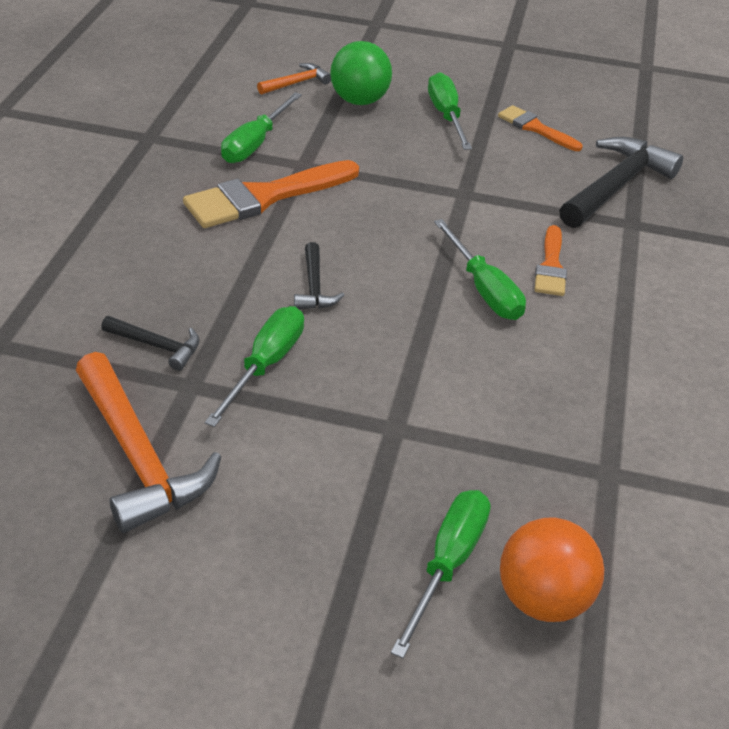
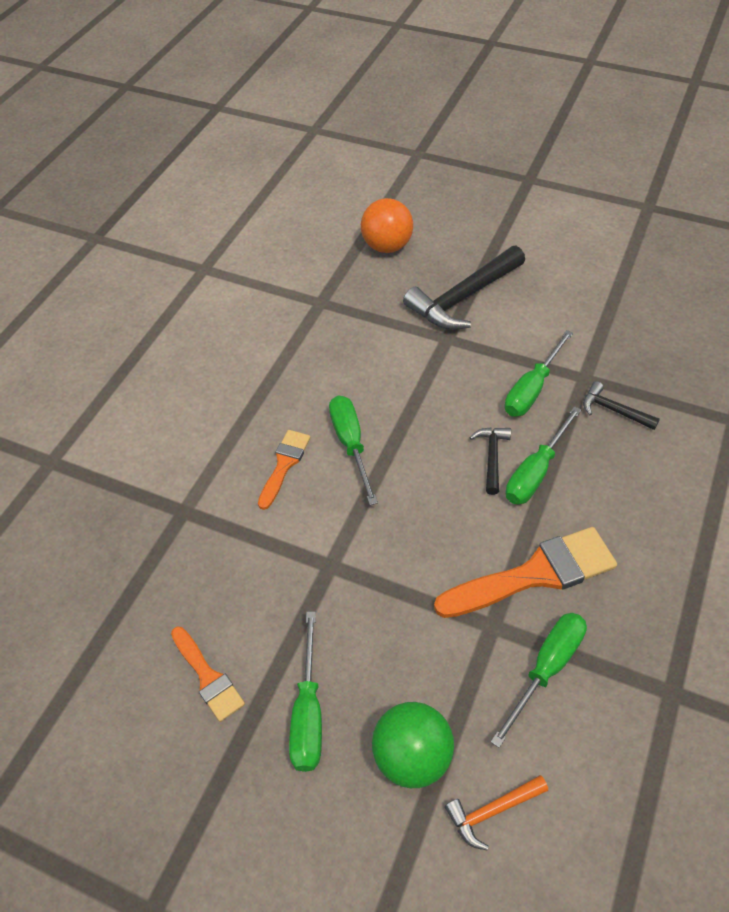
camera: 165 degrees left, 10 degrees up
(138, 456) = (612, 332): orange hammer -> none
(448, 564) = (432, 264): green screwdriver -> green screwdriver (535, 472)
(616, 186) = (169, 565): black hammer -> black hammer (463, 297)

